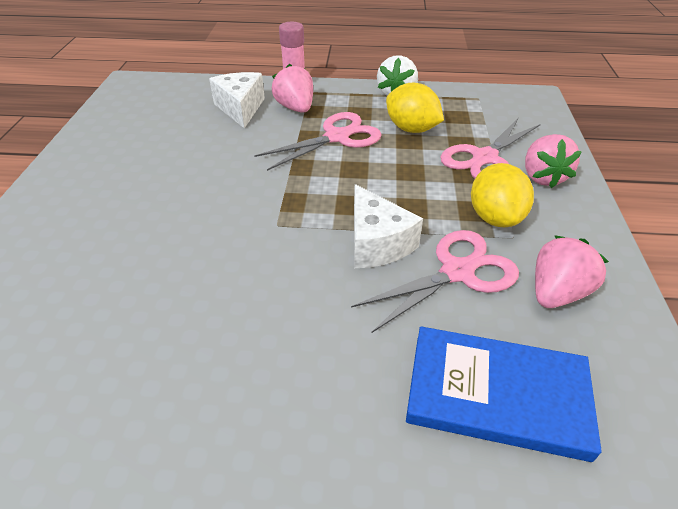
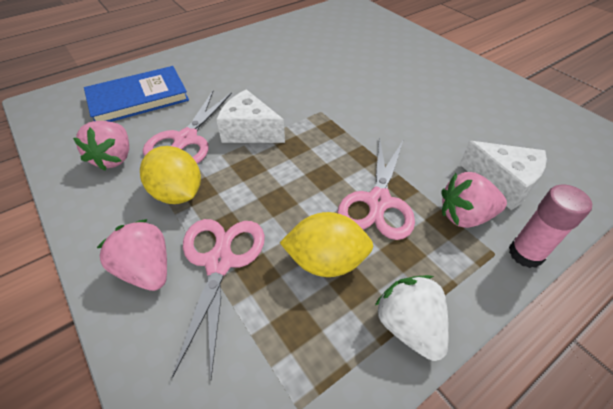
camera: 140 degrees right, 5 degrees up
(295, 108) = (465, 216): pink strawberry -> pink strawberry turned 150 degrees clockwise

